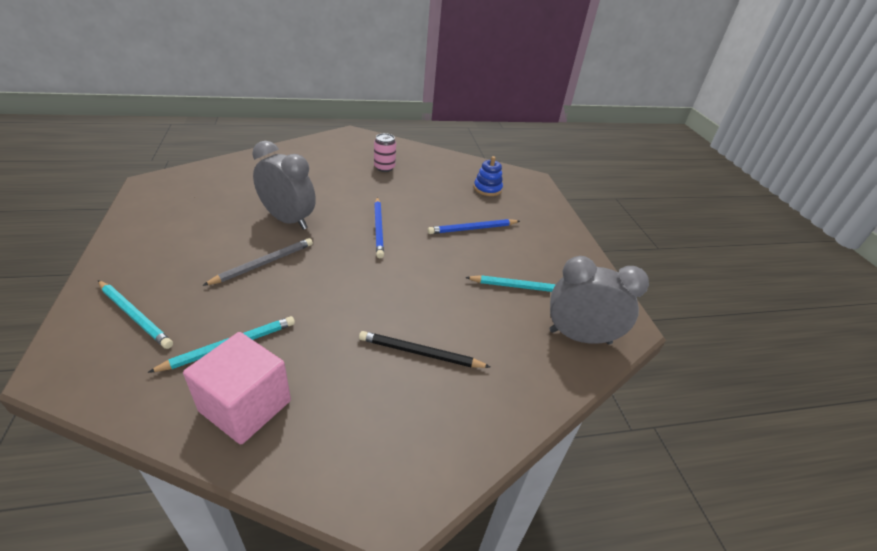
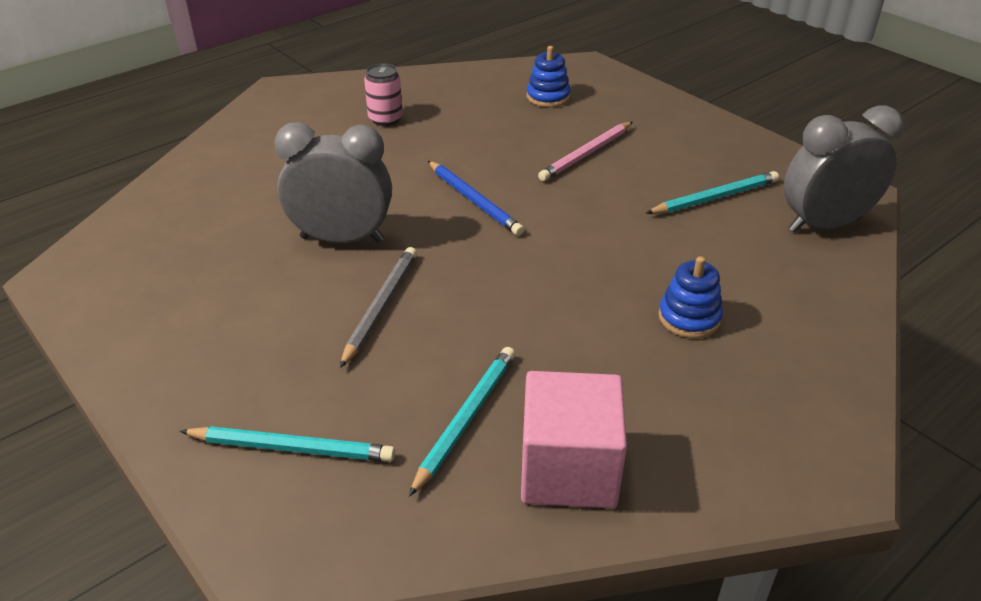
camera: 25 degrees left, 0 degrees up
(420, 353) = (689, 318): black pencil -> blue stacking toy
(472, 229) = (586, 154): blue pencil -> pink pencil

